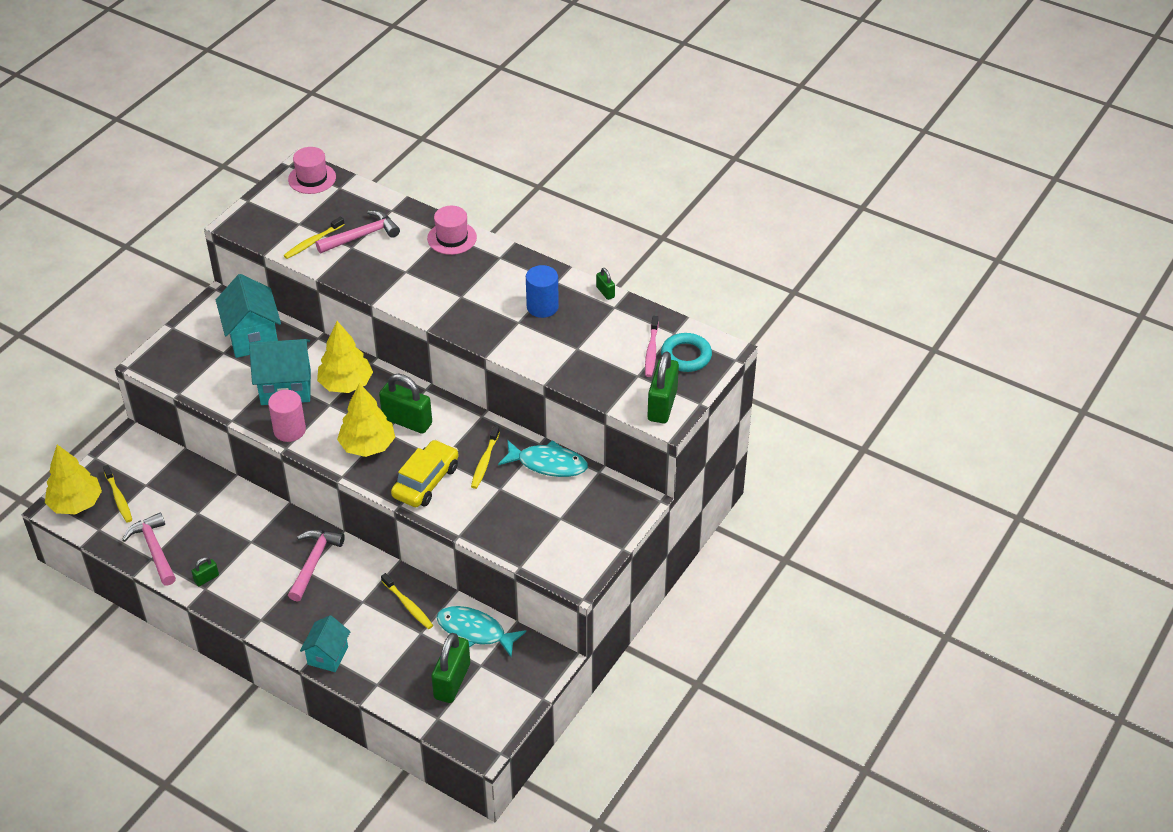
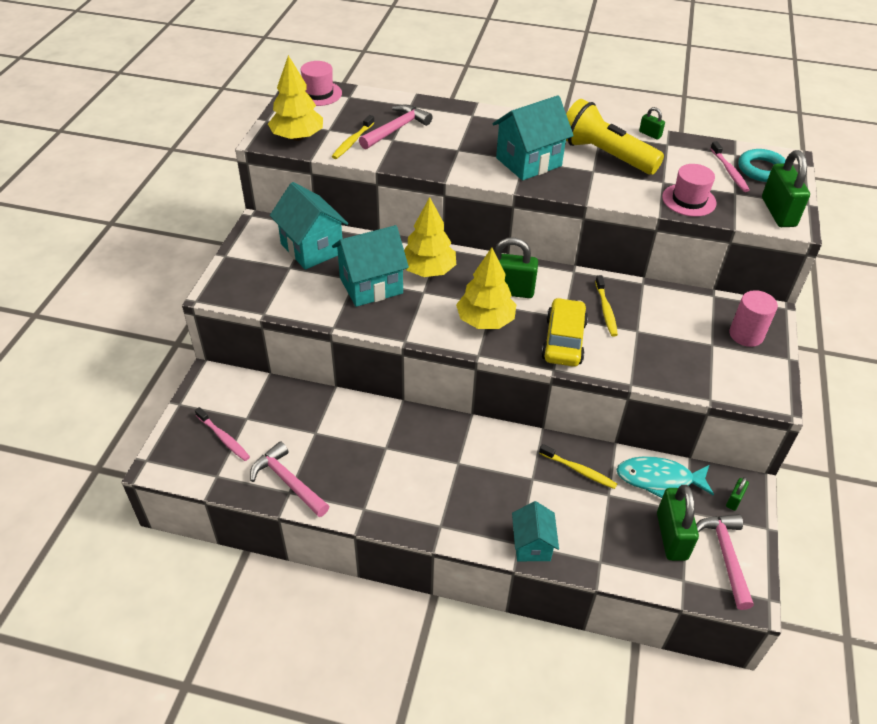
camera: 20 degrees left, 0 degrees up
(76, 503) = (179, 455): yellow tree -> yellow tree (297, 137)
(119, 498) = (224, 438): yellow toothbrush -> pink toothbrush
(206, 578) = (360, 498): green padlock -> green padlock (734, 500)
(289, 430) = (398, 323): pink cylinder -> pink cylinder (746, 335)
(314, 562) = (461, 452): pink hammer -> pink hammer (725, 556)
(452, 238) = (481, 117): pink hat -> pink hat (689, 200)
(463, 299) = (528, 162): none -> turquoise house
(542, 307) = (605, 155): blue cylinder -> yellow flashlight
(548, 464) = (664, 299): turquoise fish -> none

